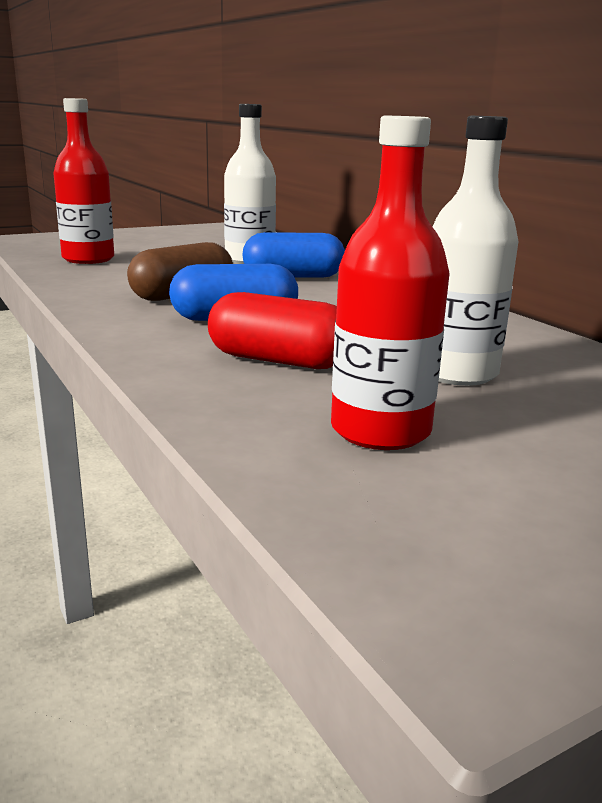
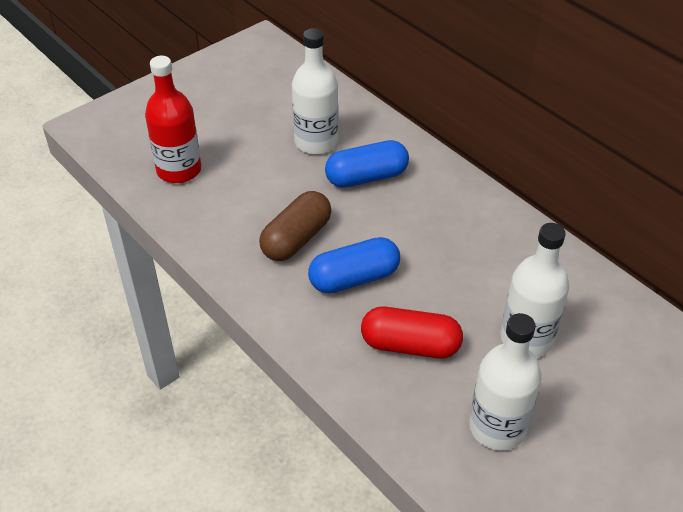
camera: 10 degrees left, 25 degrees up
(380, 431) = (497, 427): red bottle -> white bottle

